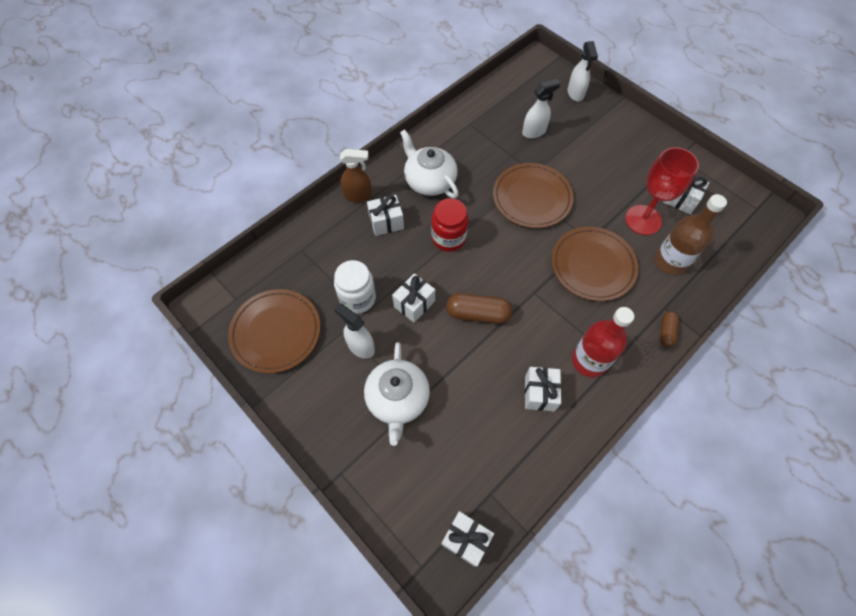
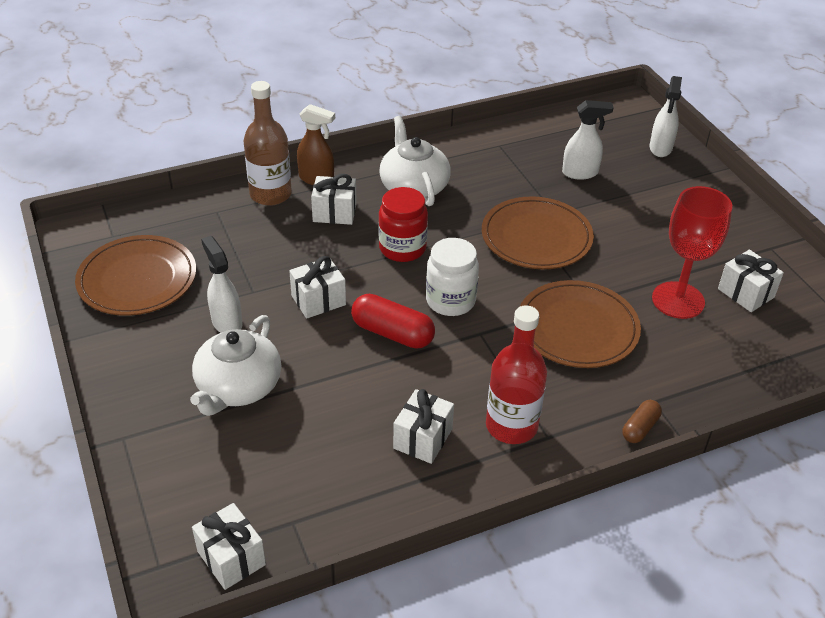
camera: 20 degrees right, 20 degrees down
(357, 298) = (253, 275): white jar -> white jar (450, 301)
(478, 314) = (392, 333): brown capsule -> red capsule
(670, 261) = (691, 355): brown bottle -> brown bottle (270, 194)

